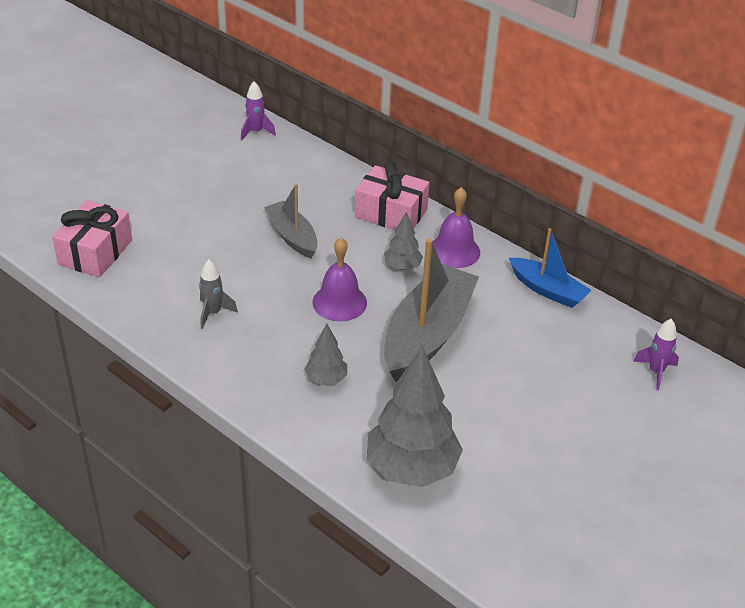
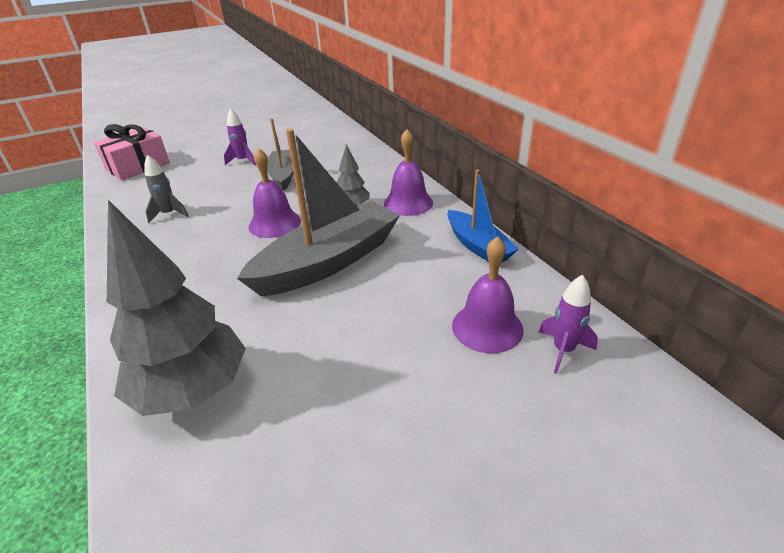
camera: 25 degrees right, 5 degrees down
(256, 132) = (319, 118): purple rocket -> purple rocket (243, 161)
(326, 379) = (201, 280): grey tree -> none
(391, 213) = (375, 172): pink gift -> none
(595, 366) = (487, 327): none -> purple bell

